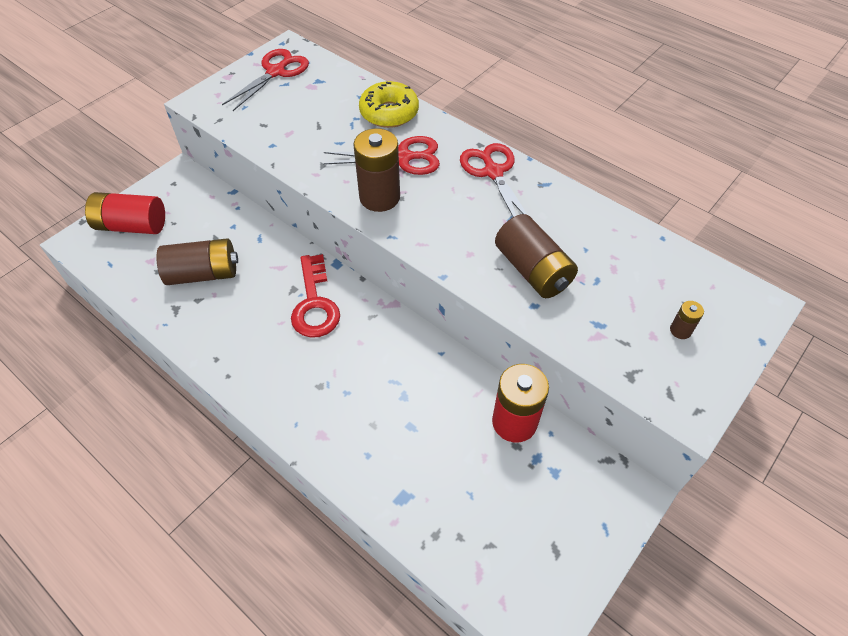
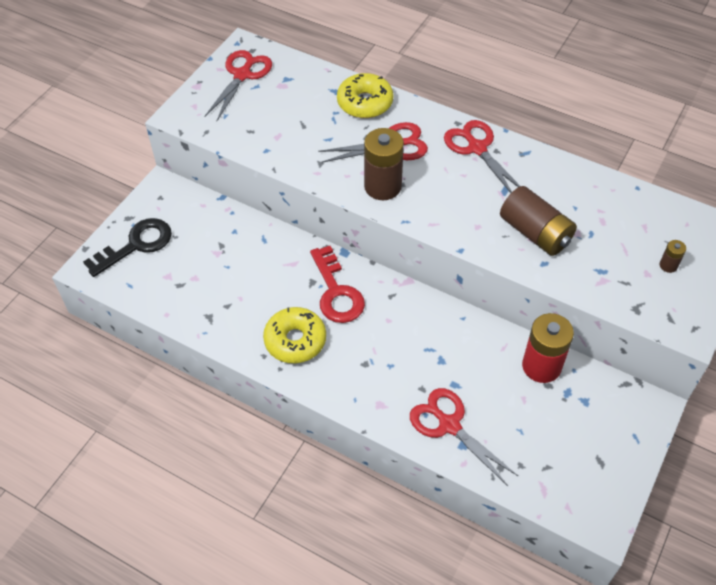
camera: 10 degrees left, 0 degrees up
(132, 226) = (136, 245): red battery -> black key
(203, 274) = (223, 281): brown battery -> none
(254, 348) = (295, 340): none -> yellow donut
(391, 472) = (449, 425): none -> red scissors

